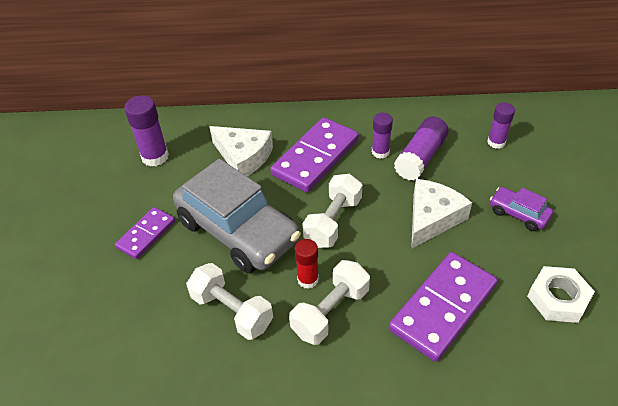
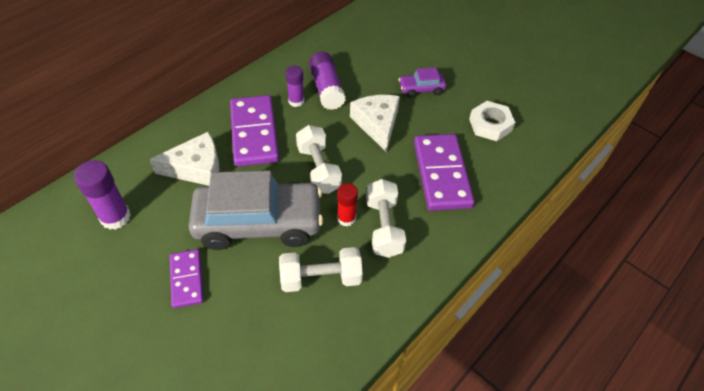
camera: 50 degrees left, 5 degrees up
(496, 142) = (362, 51): purple glue stick -> none

